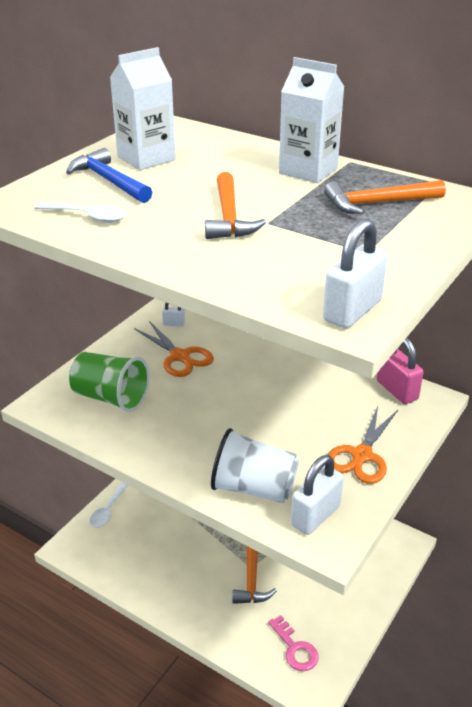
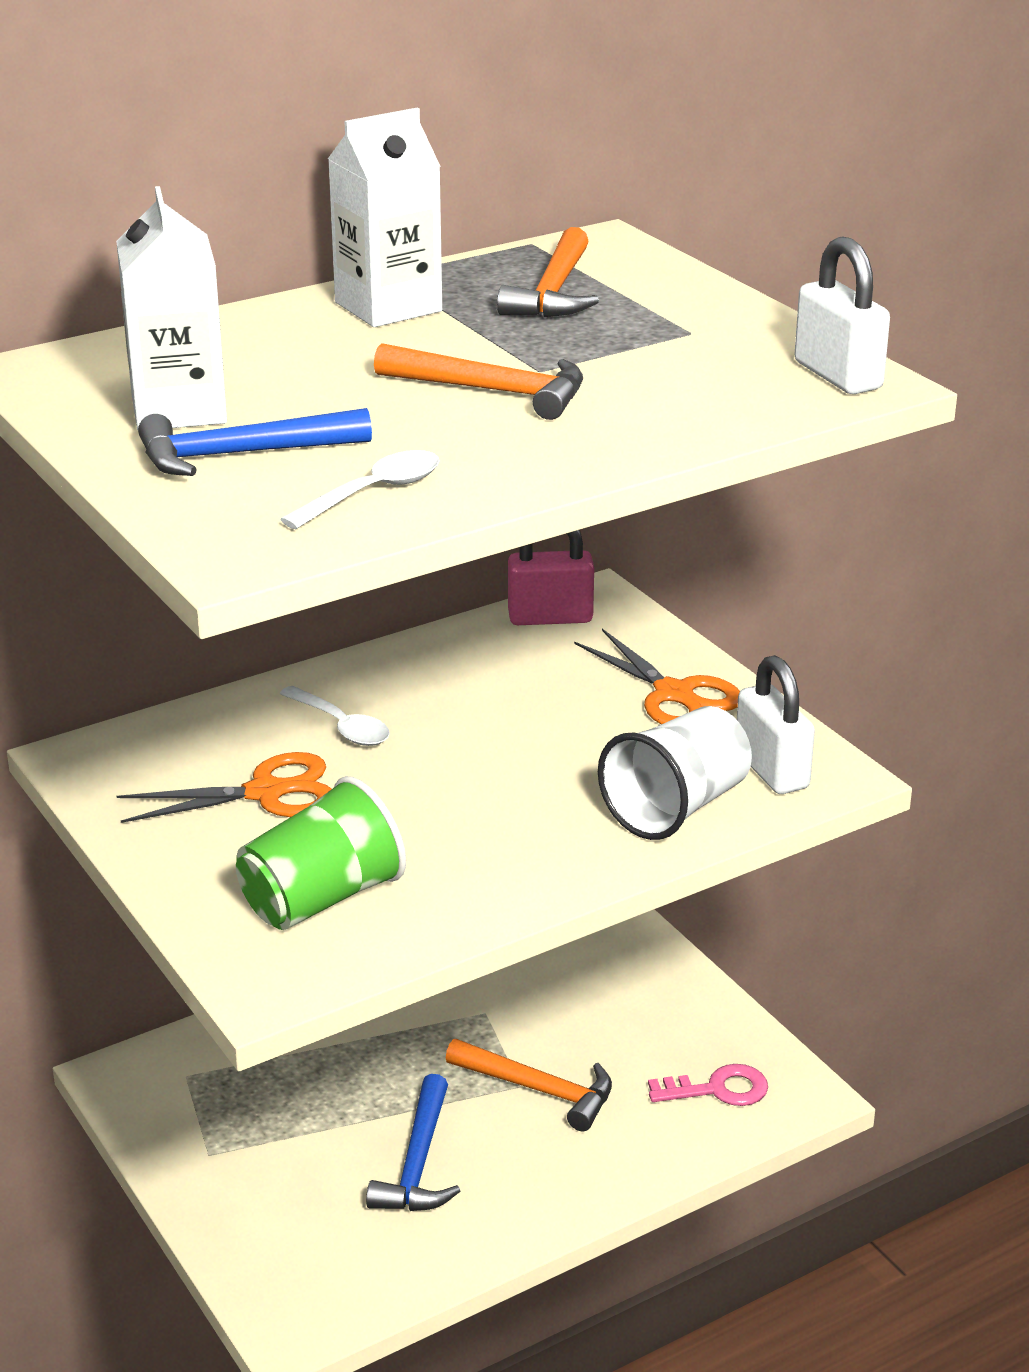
camera: 65 degrees left, 5 degrees down
(108, 510) = (233, 1242): white spoon -> white spoon (341, 726)
(173, 324) = (150, 774): white padlock -> none
(181, 550) = (418, 1162): none -> blue hammer

